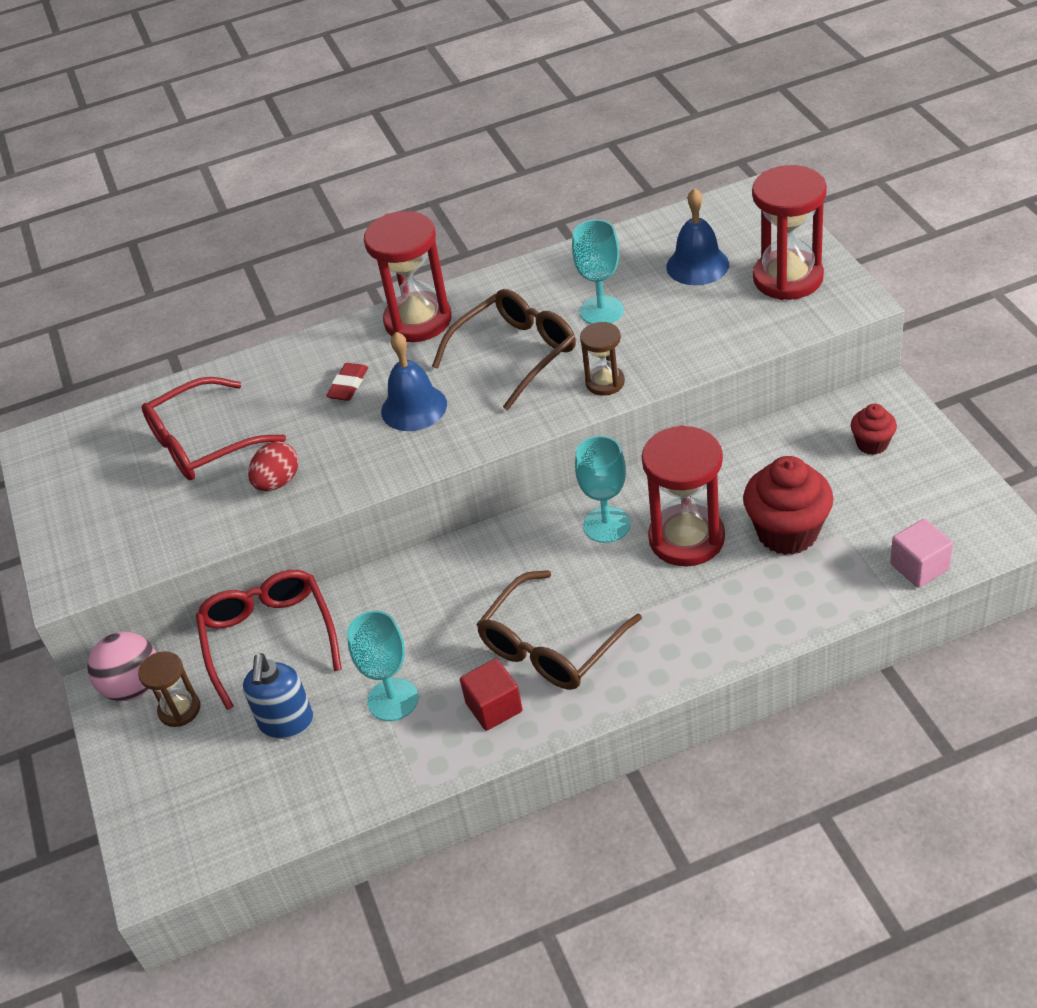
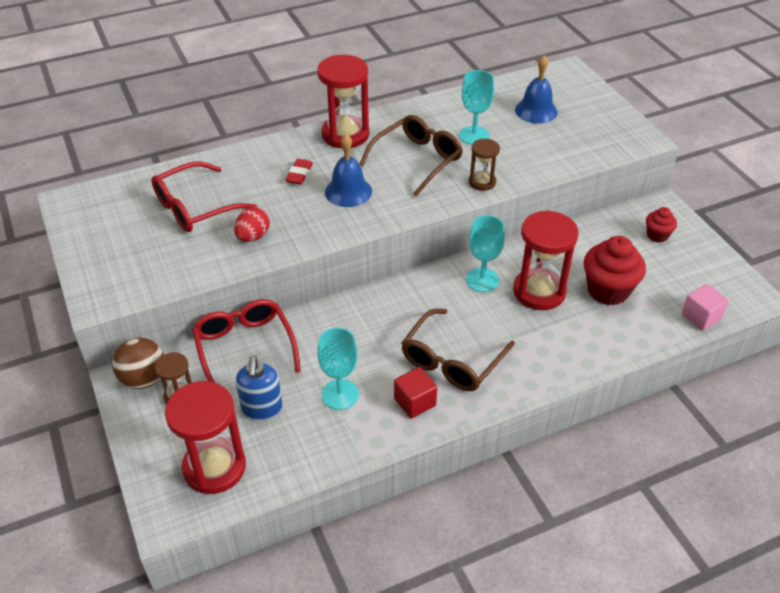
camera: 10 degrees left, 0 degrees up
(134, 687) = (144, 379): pink ball -> brown ball
(788, 278) = (598, 122): red hourglass -> red hourglass (214, 467)

